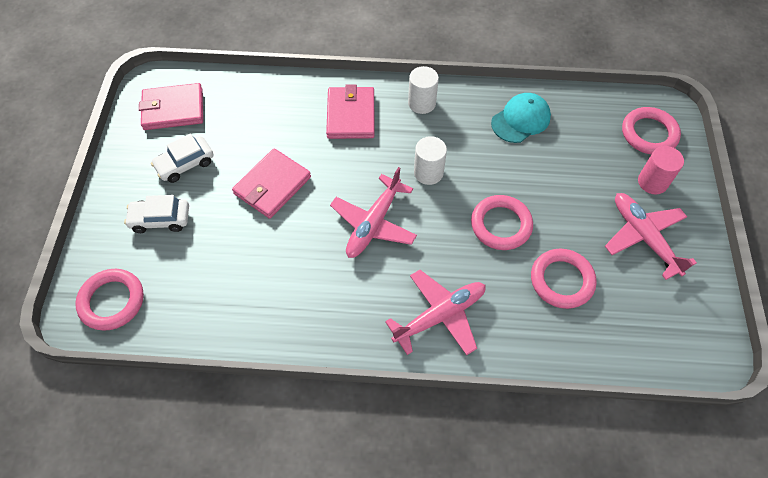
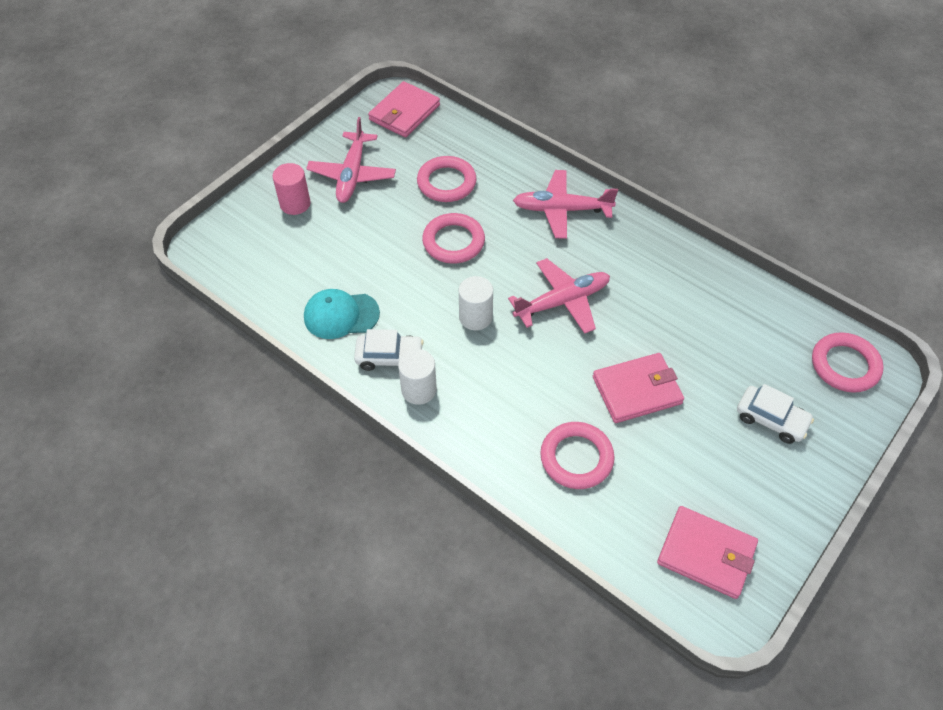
camera: 145 degrees left, 5 degrees down
(185, 164) = (720, 468): white car -> white car (389, 357)
(351, 115) = (504, 420): pink wallet -> pink wallet (404, 112)
(649, 134) = (246, 238): pink ring -> pink ring (576, 458)

